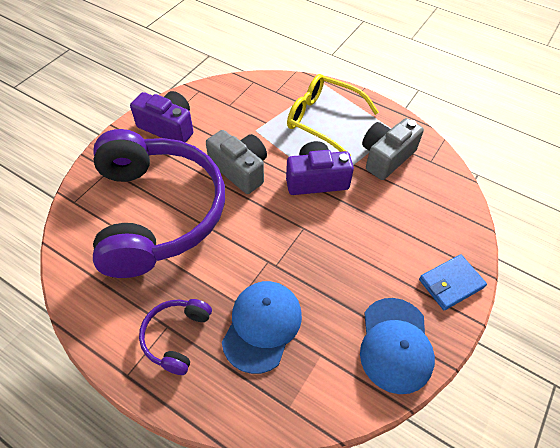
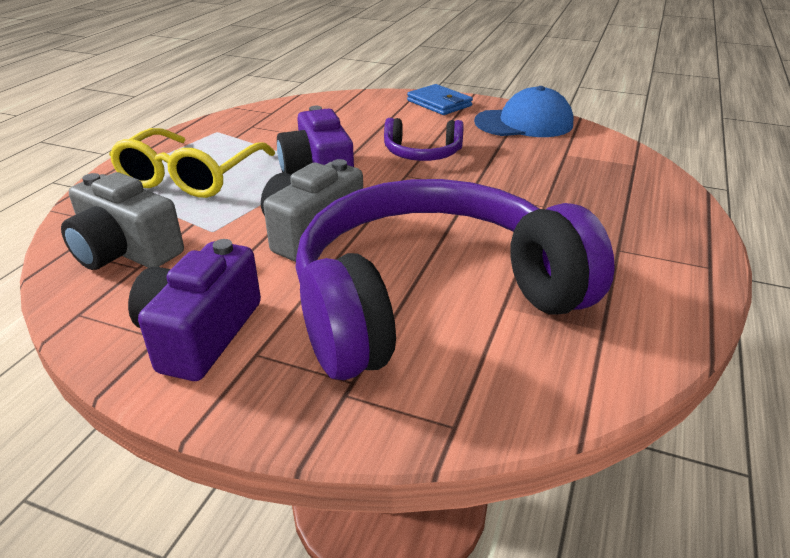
camera: 100 degrees left, 20 degrees down
(176, 337) = (626, 239): purple headphones -> purple headphones (422, 153)
(262, 326) = (561, 186): blue cap -> none
(386, 157) = (268, 134): grey camera -> grey camera (125, 251)

